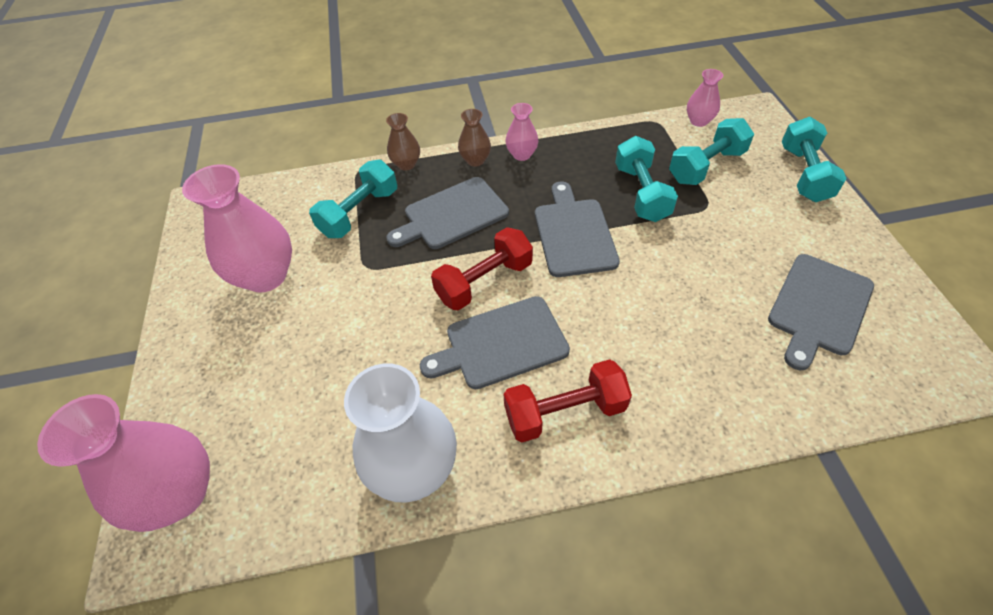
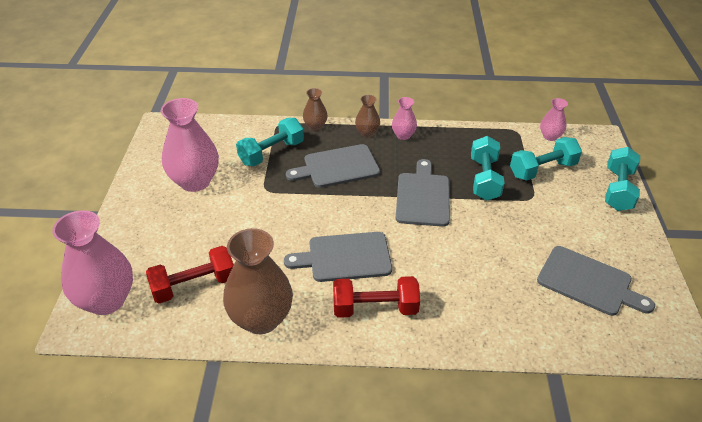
camera: 10 degrees right, 10 degrees down
(414, 468) = (261, 319): white vase -> brown vase
(484, 281) = (346, 215): red dumbbell -> red dumbbell (194, 285)
(819, 307) = (588, 282): grey cutting board -> grey cutting board turned 105 degrees counterclockwise

